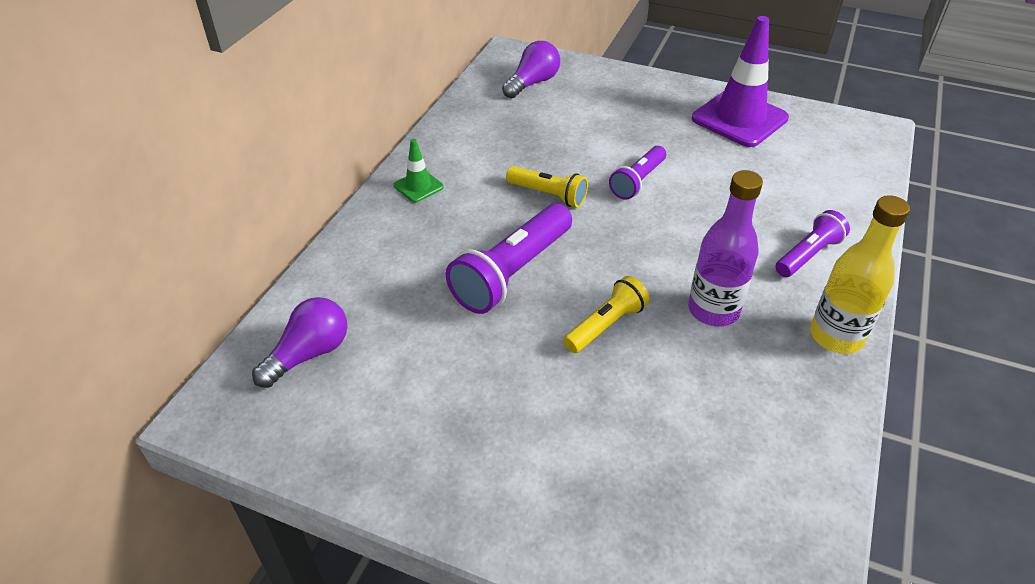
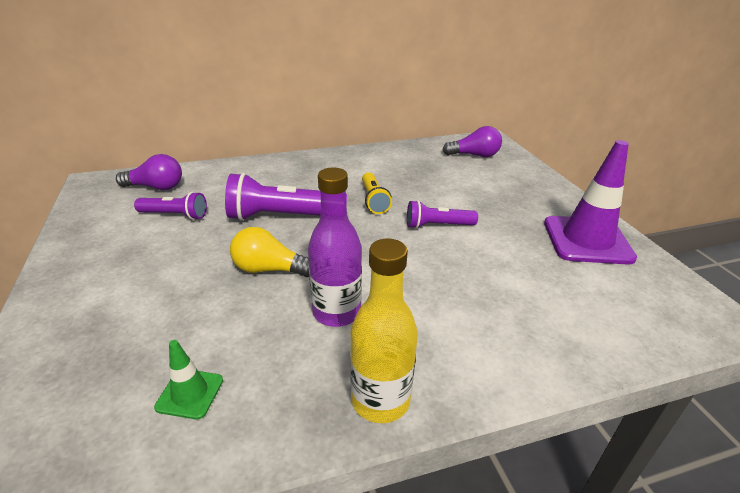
camera: 50 degrees right, 10 degrees down
(418, 186) = (324, 162): green traffic cone -> green traffic cone (190, 393)
(606, 325) = (269, 269): yellow flashlight -> yellow light bulb
(808, 255) = (470, 341): purple flashlight -> purple flashlight (175, 215)

